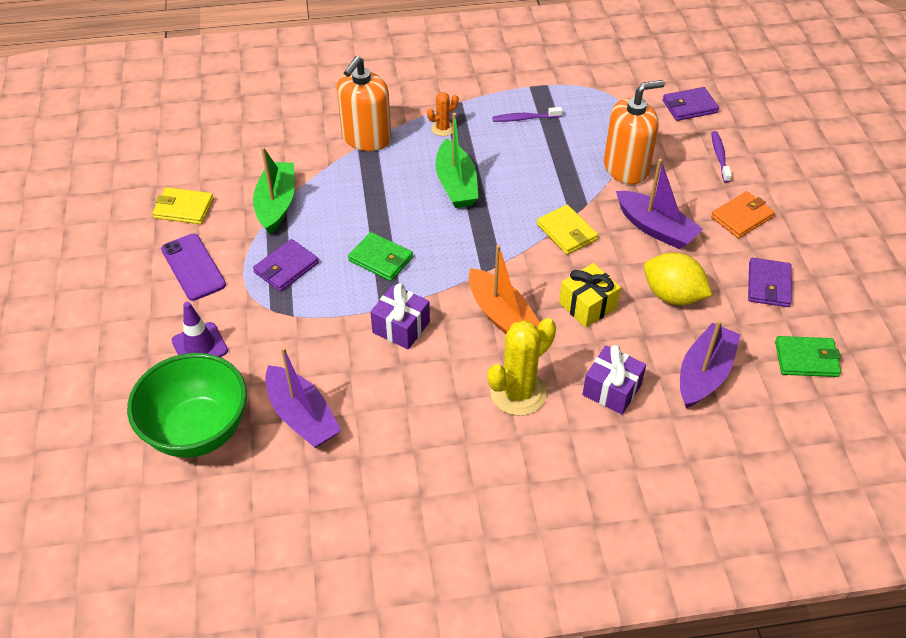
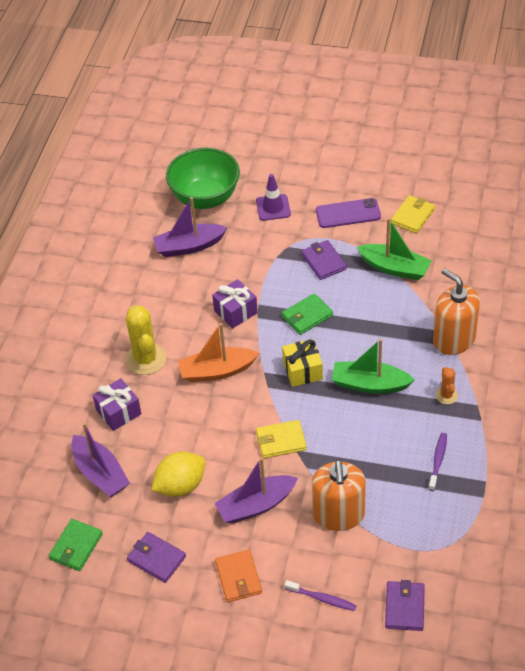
camera: 115 degrees right, 0 degrees up
(587, 305) = (199, 426): yellow gift -> yellow gift (302, 370)

